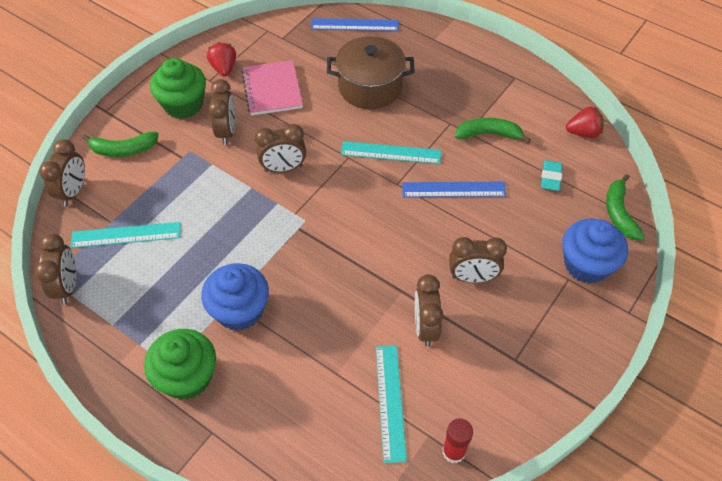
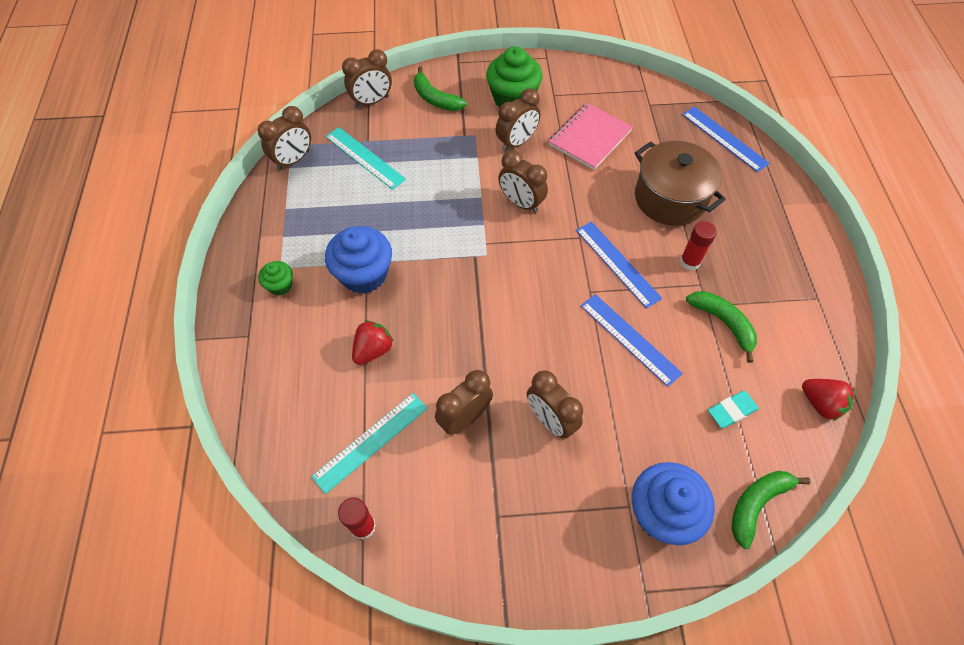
camera: 50 degrees right, 5 degrees up
(187, 377) = (280, 285): green cupcake -> green cupcake, size x0.51
(224, 68) = (575, 94): red strawberry -> red strawberry (373, 350)
(391, 153) = (617, 263): turquoise ruler -> blue ruler
(428, 115) = (689, 262): none -> red glue stick

